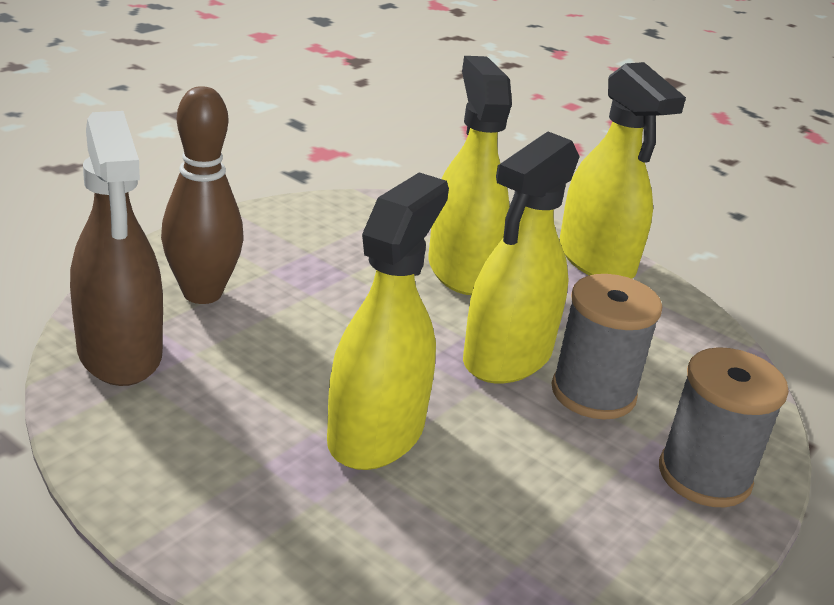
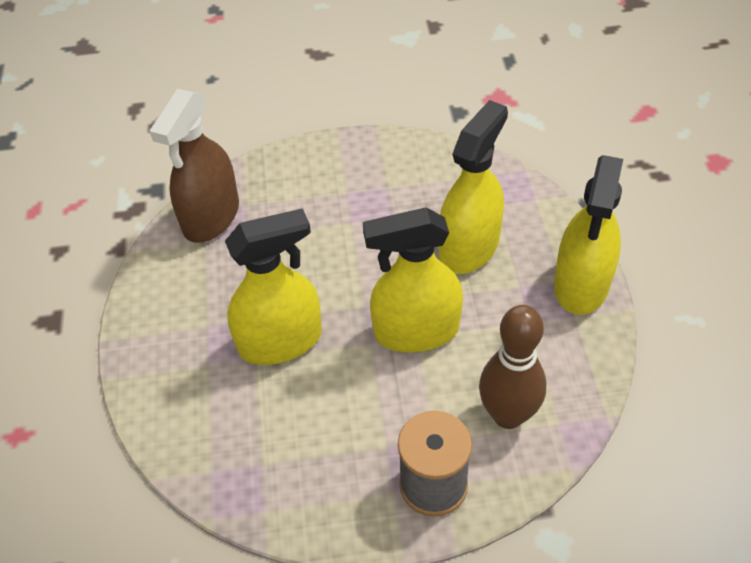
camera: 50 degrees right, 20 degrees up
(202, 293) = (291, 193): brown bowling pin -> brown bowling pin (508, 415)
(593, 393) = (438, 387): grey spool -> none

